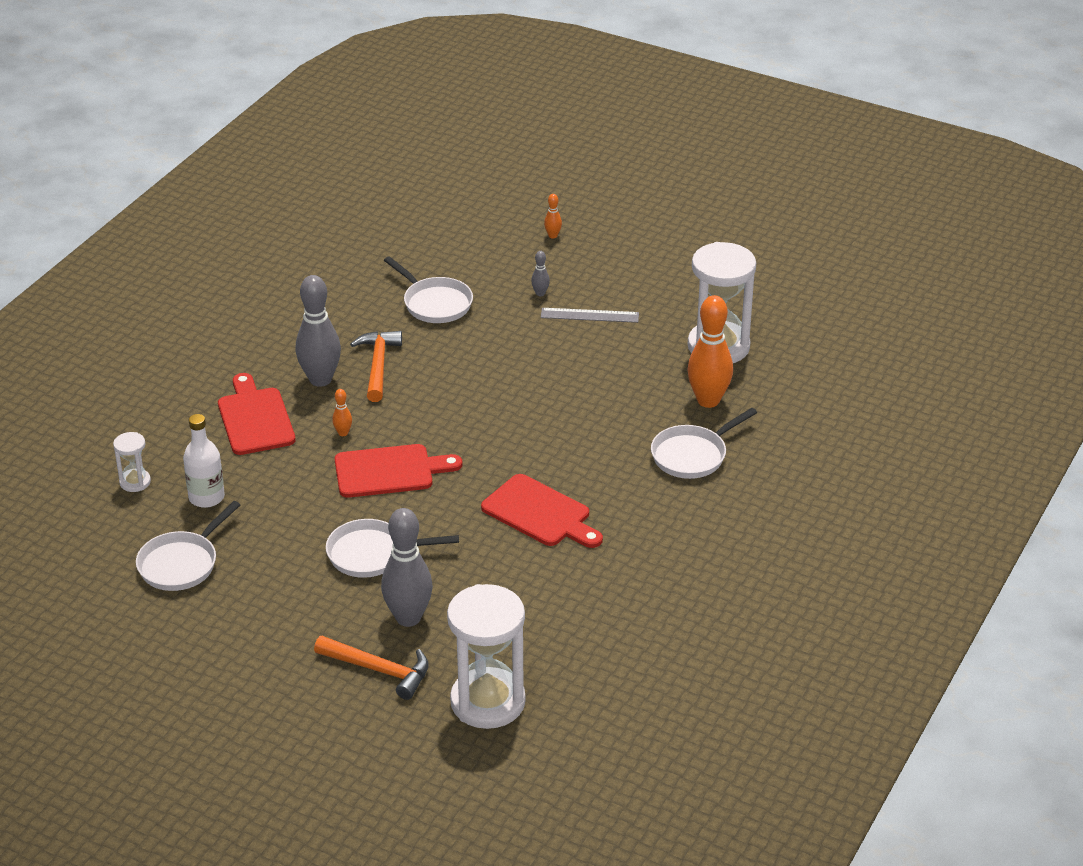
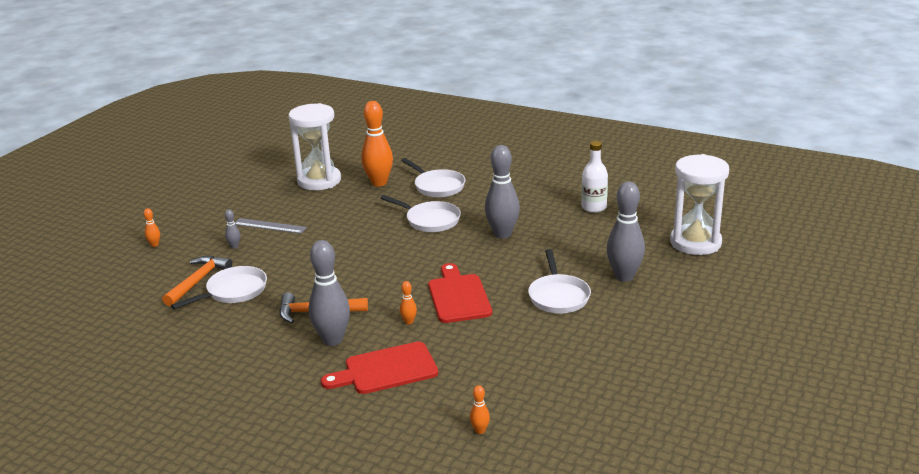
camera: 90 degrees left, 10 degrees down
(135, 482) = (480, 430): white hourglass -> orange bowling pin
(181, 563) = (589, 388): white pan -> white pan (430, 220)
(206, 497) = (499, 384): white bottle -> white bottle (594, 207)
(379, 670) = (681, 284): orange hammer -> orange hammer (198, 281)
(540, 513) = (502, 234): red cutting board -> grey bowling pin
(589, 315) = (269, 226): grey ruler -> grey ruler turned 75 degrees counterclockwise

